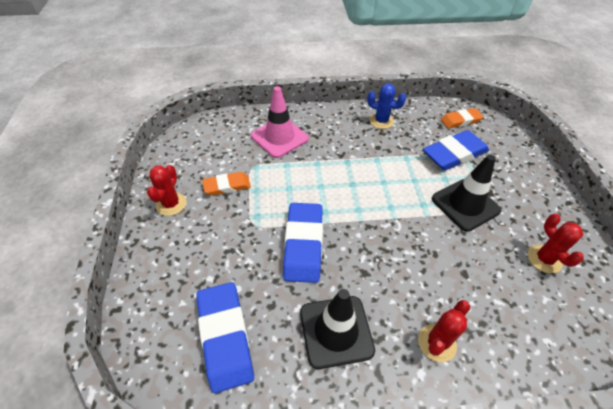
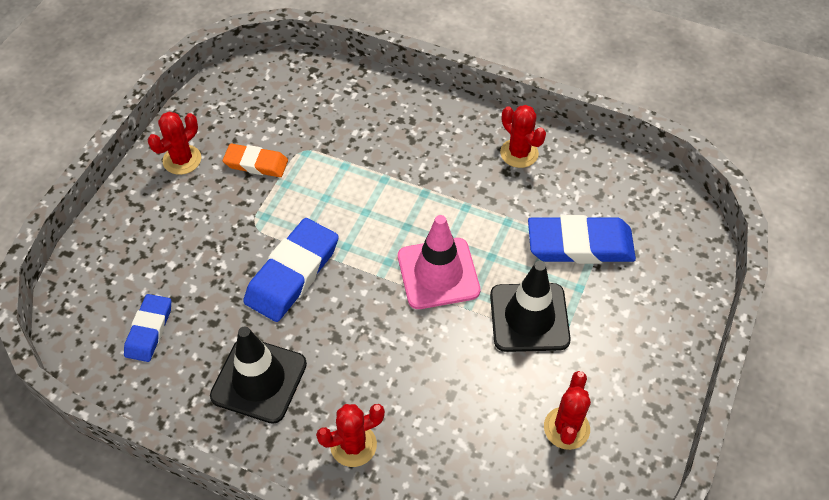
camera: 30 degrees right, 5 degrees up
(225, 337) = (149, 330): blue eraser -> blue eraser, size x0.60
(279, 137) = (363, 123): pink traffic cone -> pink traffic cone (438, 273)
(381, 121) = (519, 153): blue cactus -> red cactus
(460, 120) = (638, 199): orange eraser -> none

